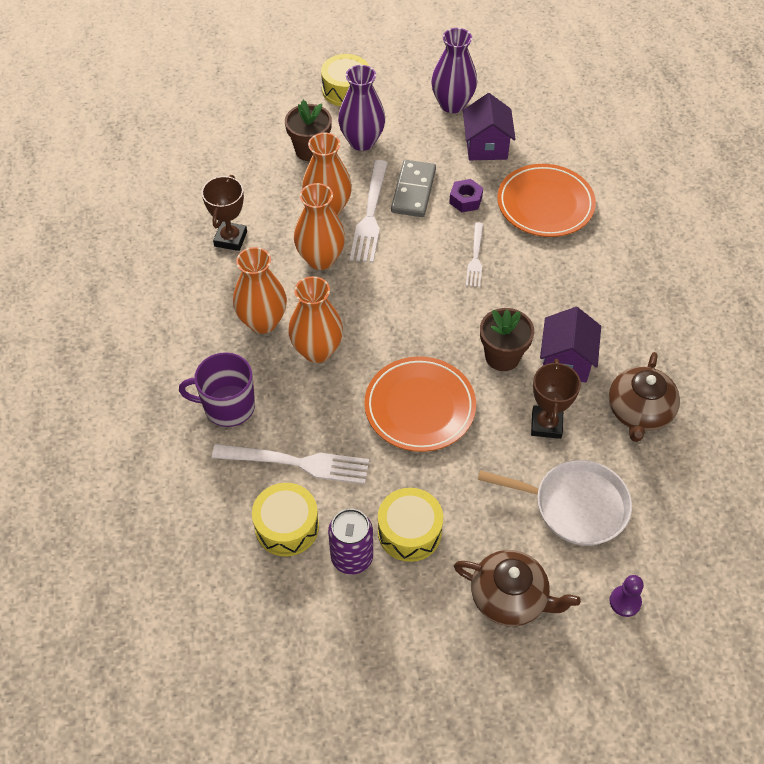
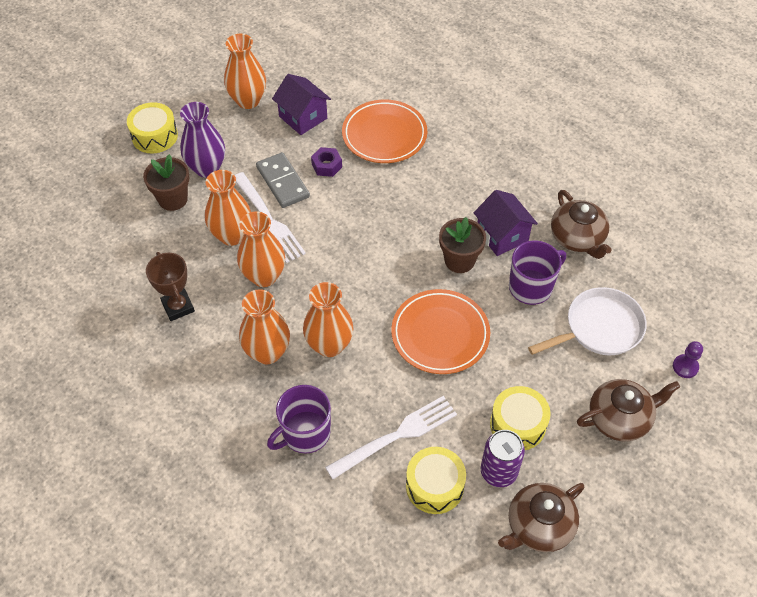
camera: 40 degrees left, 0 degrees up
(340, 628) = (538, 526): none -> brown teapot
(452, 104) = (248, 100): purple vase -> orange vase
(475, 258) = (374, 203): white fork -> none
(546, 424) = (531, 287): brown trophy -> purple mug

